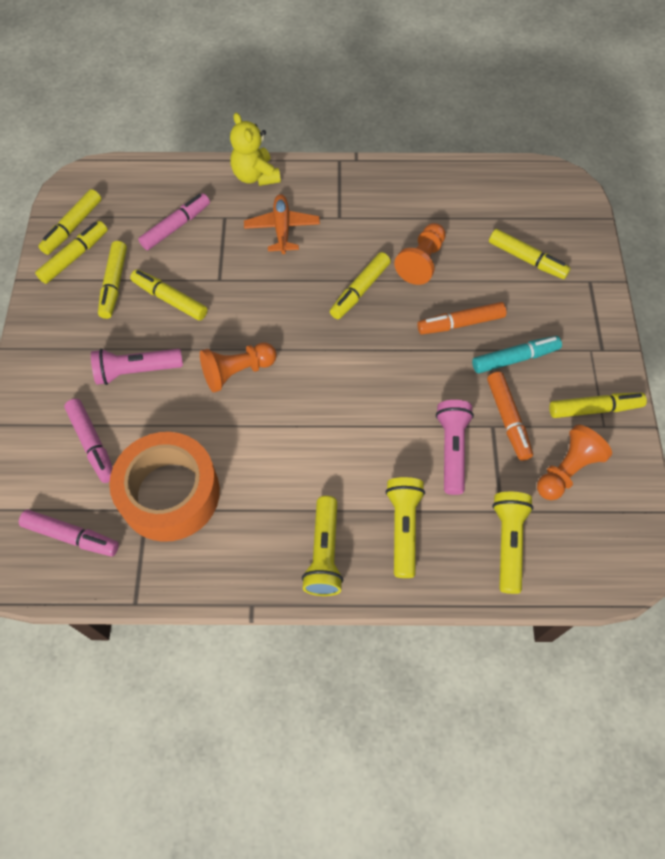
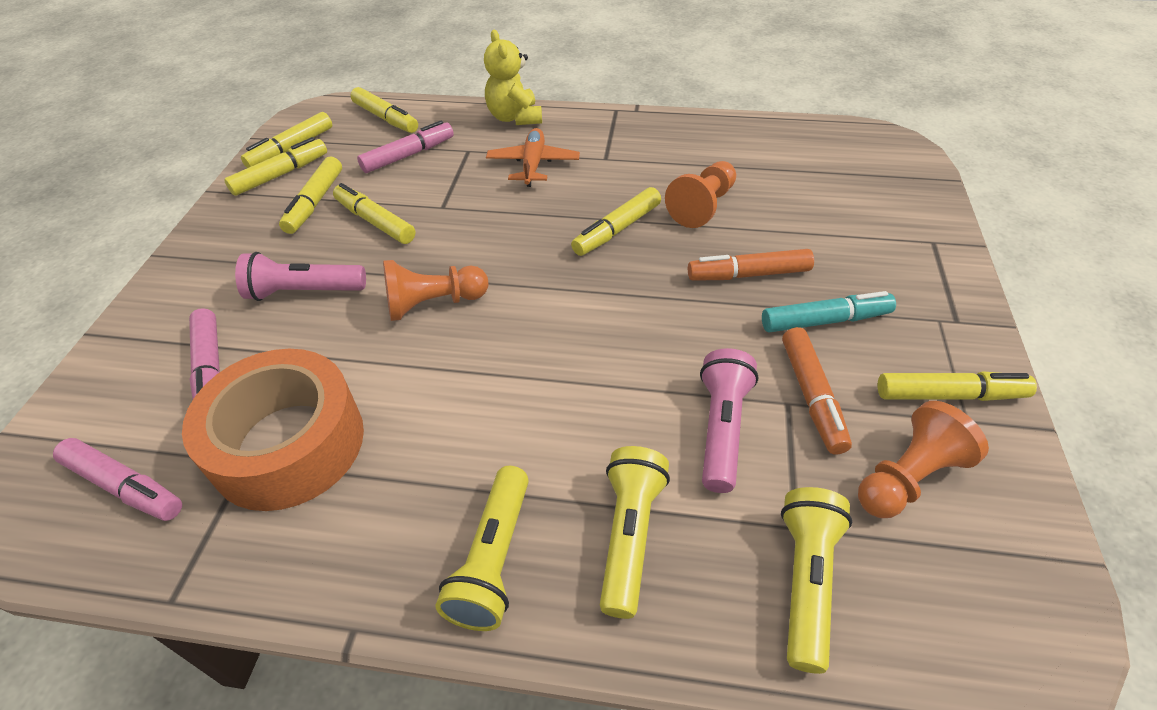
camera: 10 degrees right, 15 degrees down
(527, 259) = (844, 213): yellow marker -> yellow marker (386, 118)

